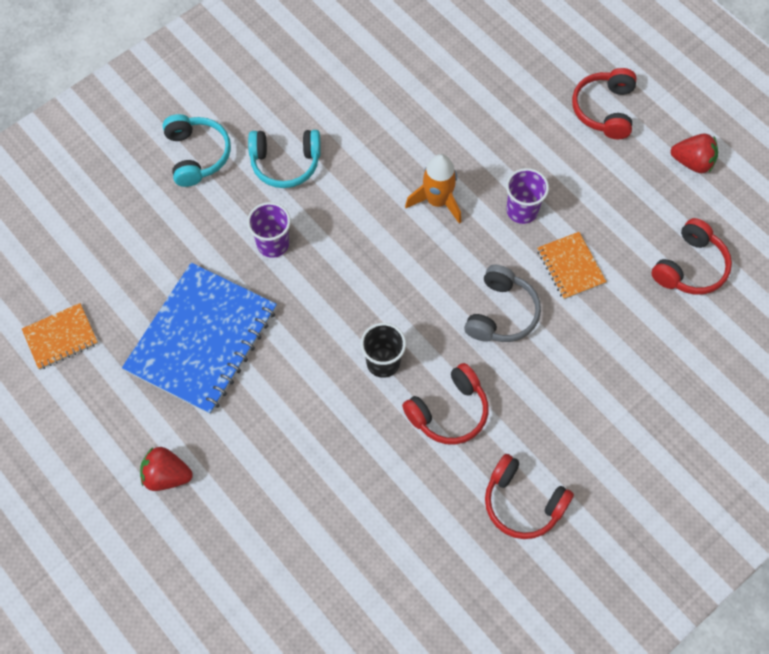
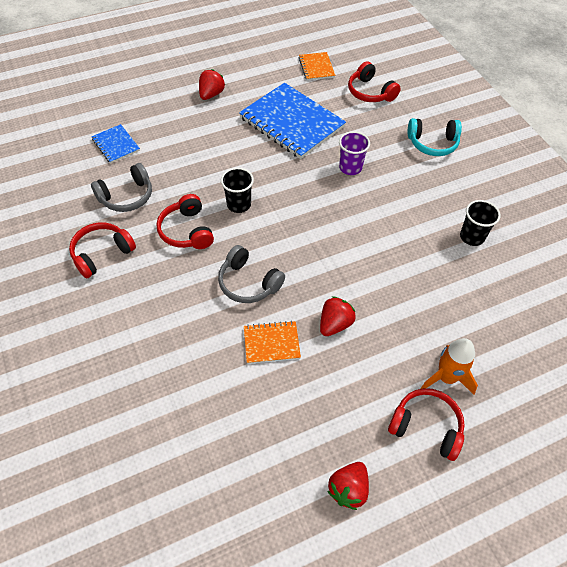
camera: 105 degrees right, 10 degrees down
(285, 163) = (415, 187): turquoise headphones -> none
(321, 576) = (116, 145): none -> blue notebook
(349, 95) = (472, 237): none -> black cup
(417, 514) = (127, 196): none -> grey headphones
(437, 201) = (359, 268): orange rocket -> orange rocket (446, 377)
(522, 210) = (335, 324): purple cup -> red strawberry
(690, 267) = (237, 441): red headphones -> red headphones (370, 92)

